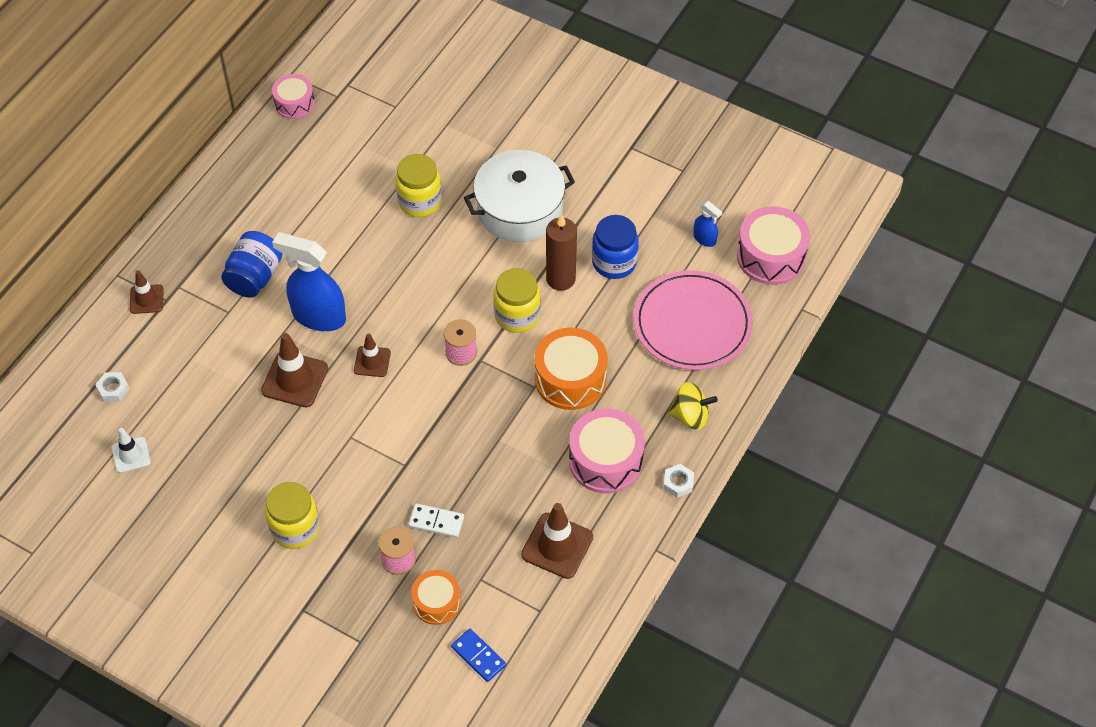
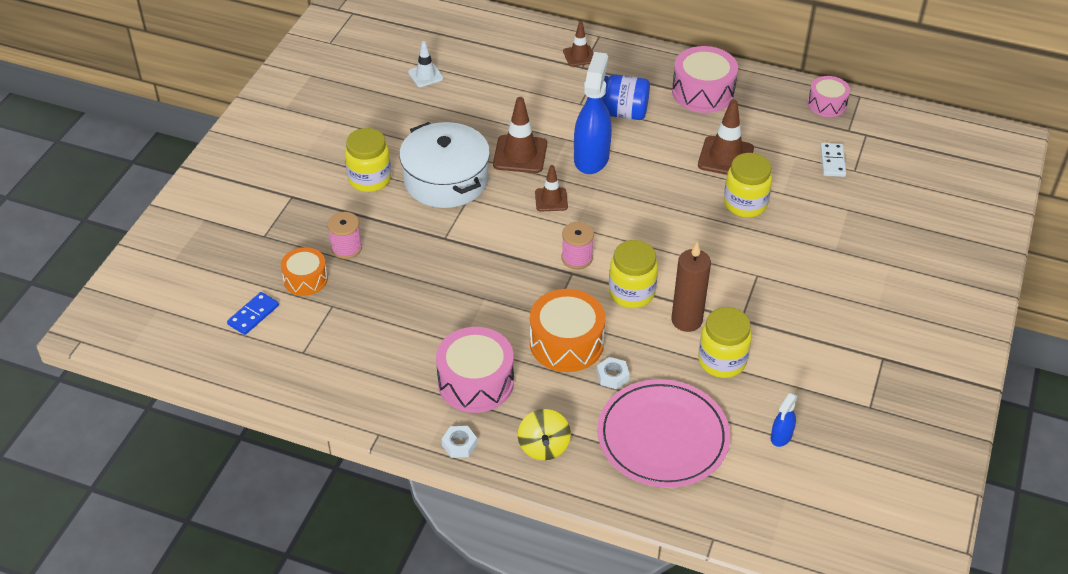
camera: 80 degrees right, 10 degrees down
(113, 389) = (486, 55): white nut -> white nut (612, 376)
(436, 522) = (388, 267): white domino -> white domino (832, 161)
(519, 209) = (763, 278): white pot -> white pot (446, 180)
(557, 546) = (373, 356): brown traffic cone -> brown traffic cone (725, 157)
(614, 262) = (722, 361): blue jar -> yellow jar
(771, 256) = (778, 502): pink drum -> pink drum (703, 92)

